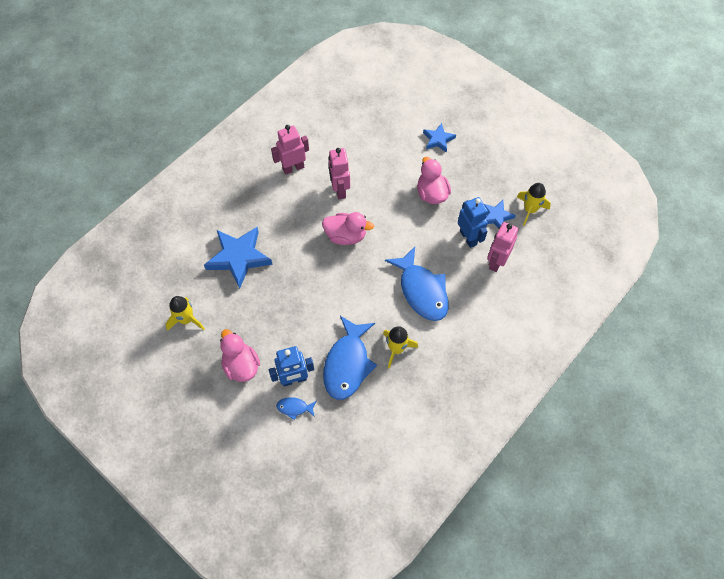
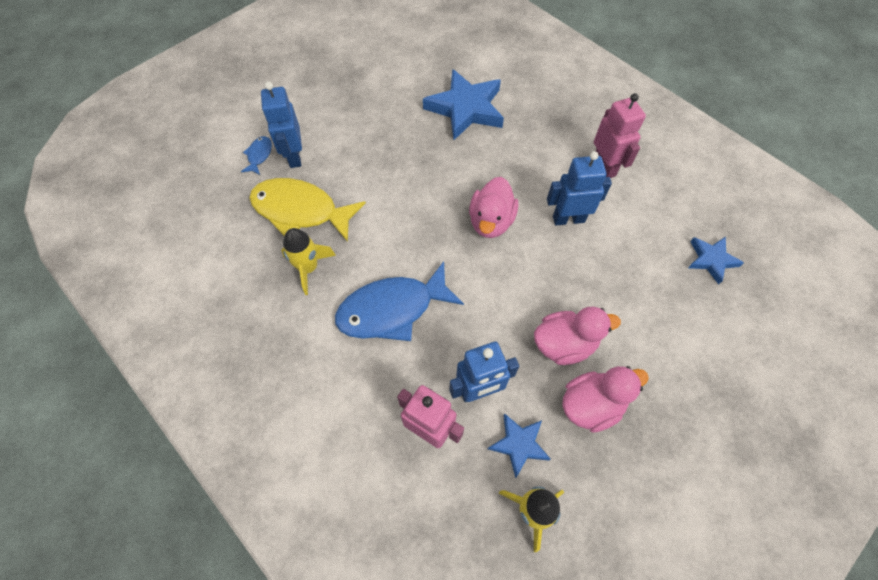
camera: 95 degrees right, 0 degrees up
(186, 319) = (390, 64): yellow rocket -> none
(241, 365) = (323, 109): pink duck -> pink duck (591, 405)
(339, 190) = (568, 219): pink robot -> blue robot
(347, 364) = (301, 211): blue fish -> yellow fish
(438, 139) = (677, 368): blue star -> blue star (711, 260)

